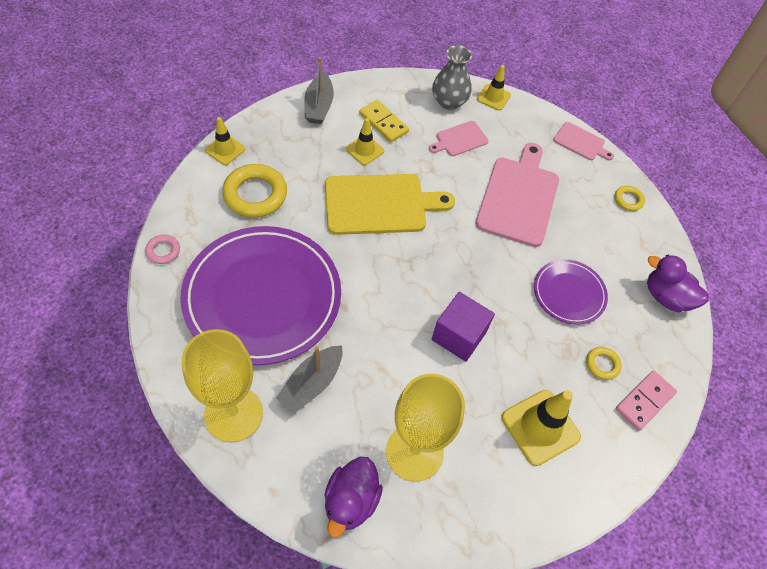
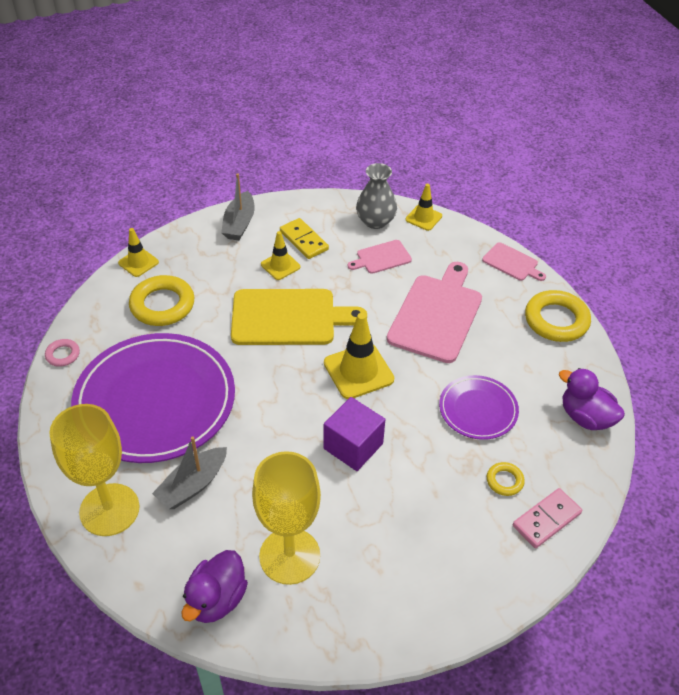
camera: 10 degrees right, 10 degrees down
(540, 427) = (428, 539): yellow traffic cone -> yellow traffic cone (358, 371)
(628, 200) = (556, 320): yellow ring -> yellow ring, size x2.00

